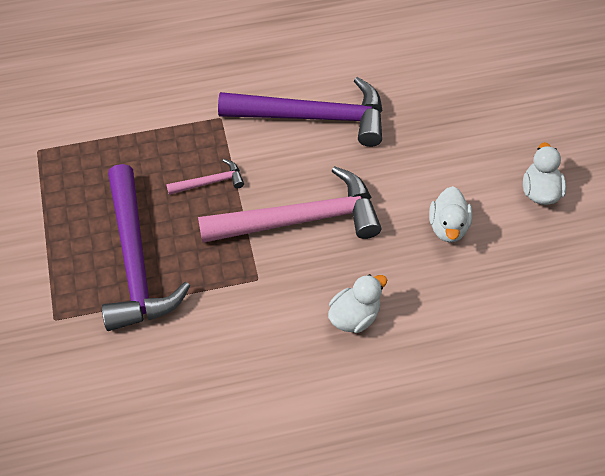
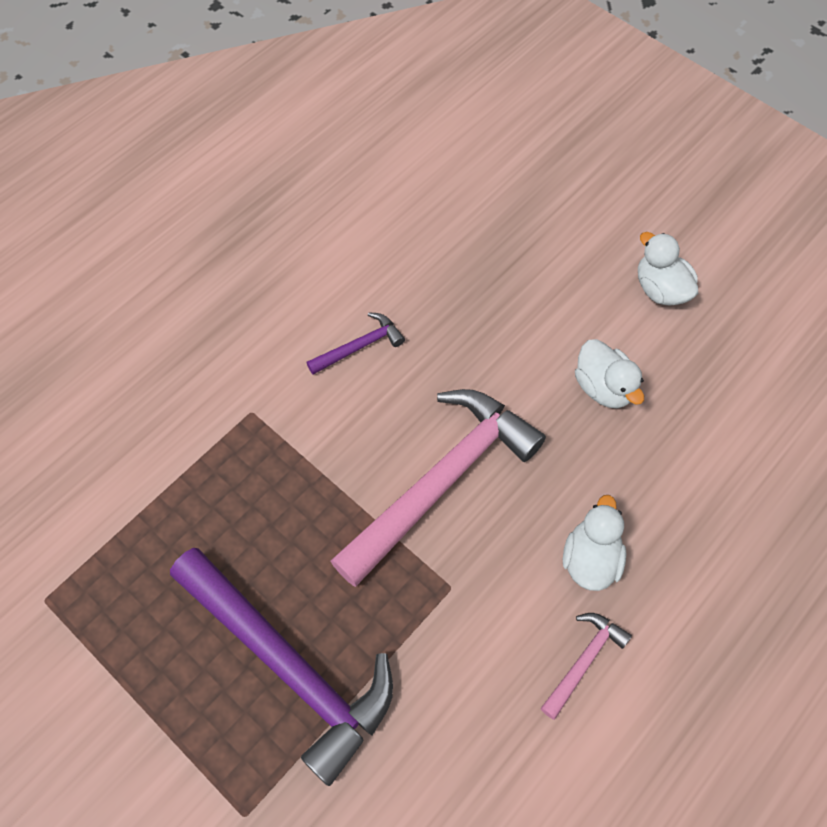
camera: 35 degrees left, 5 degrees up
(210, 182) = (302, 502): pink hammer -> pink hammer (584, 661)
(313, 117) = (360, 346): purple hammer -> purple hammer, size x0.44

